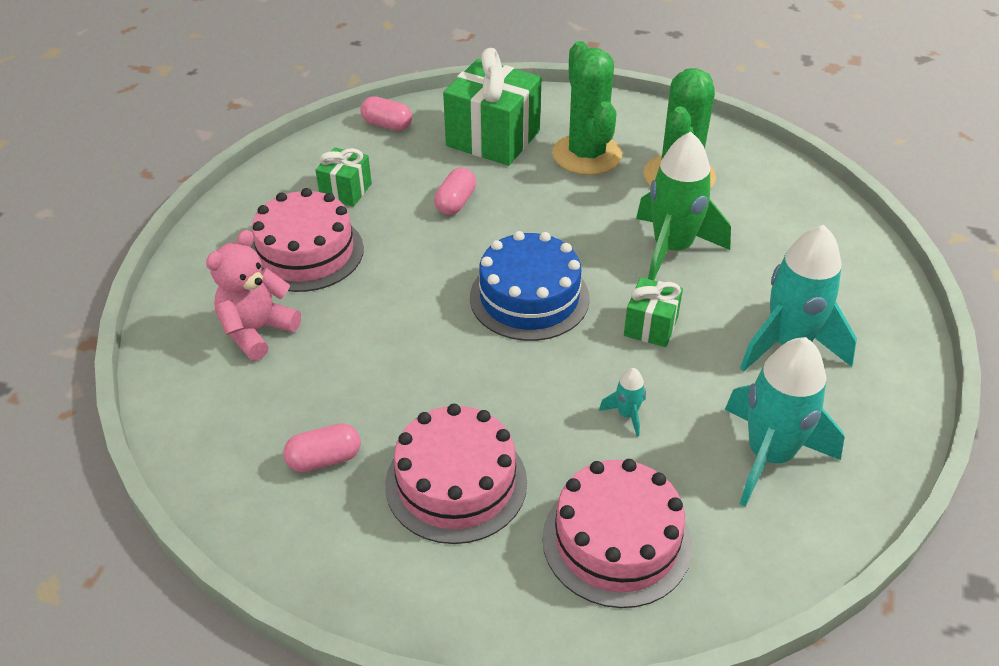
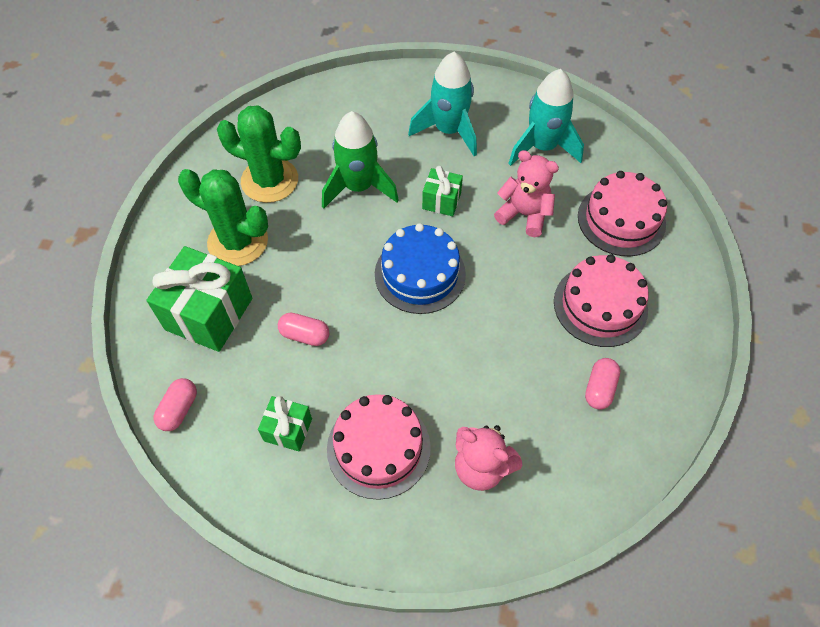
camera: 95 degrees left, 15 degrees up
(324, 459) = (599, 388): pink capsule -> pink capsule turned 45 degrees clockwise
(587, 155) = (238, 241): green cactus -> green cactus turned 45 degrees clockwise
(627, 414) = (524, 214): turquoise rocket -> pink teddy bear

